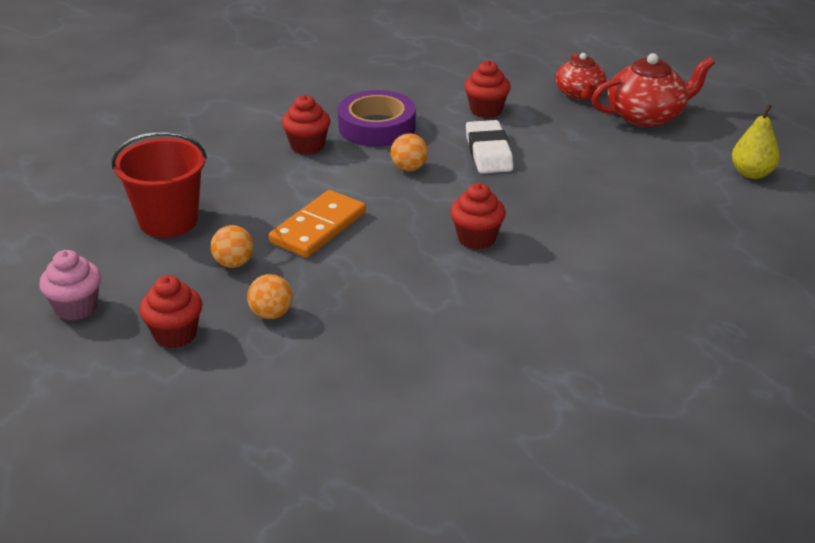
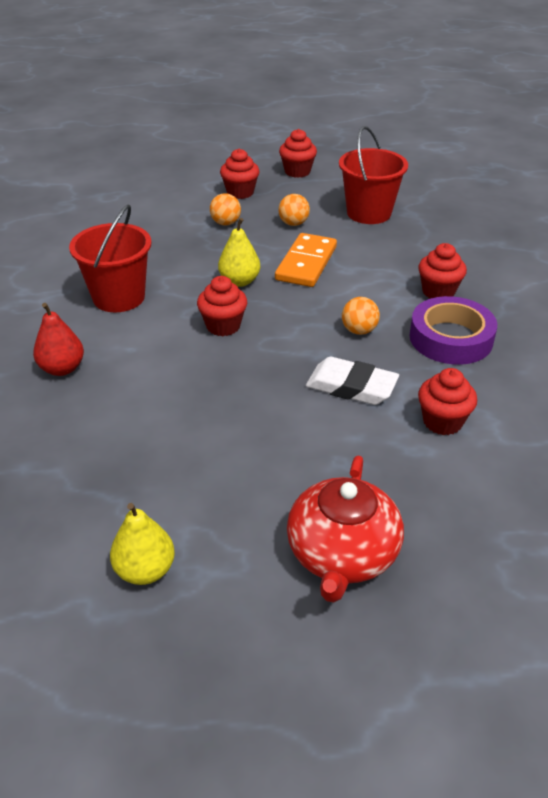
camera: 120 degrees right, 5 degrees up
(76, 308) = (297, 171): pink cupcake -> red cupcake
(318, 228) = (306, 263): orange domino -> orange domino turned 45 degrees clockwise
(391, 257) = (239, 281): none -> yellow pear
(499, 324) = (119, 297): none -> red bucket
(579, 94) = (439, 520): red teapot -> none
(639, 303) = (62, 368): none -> red pear

